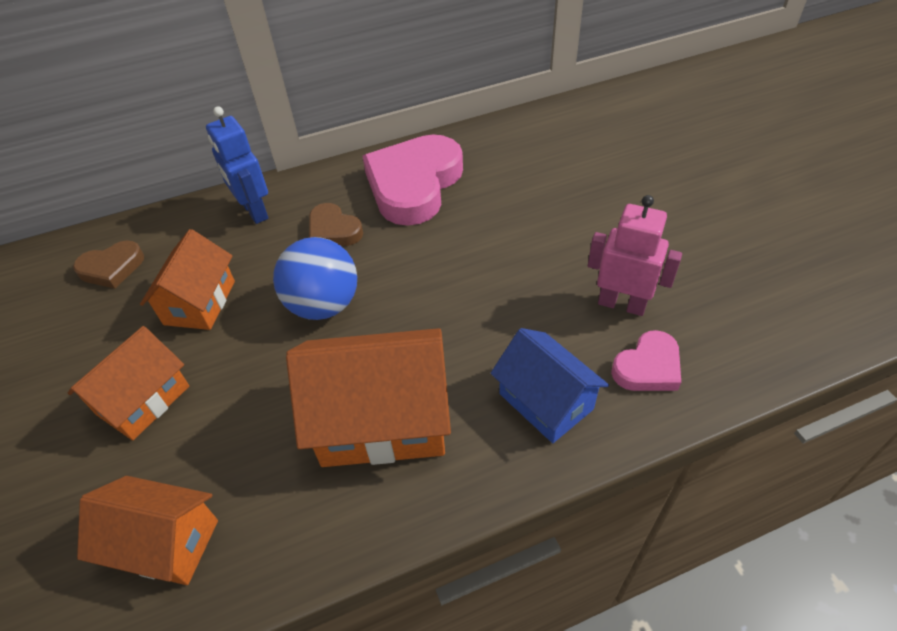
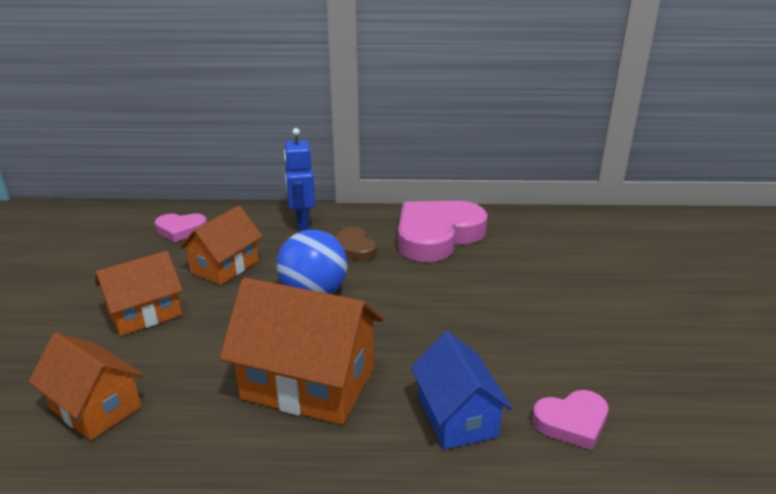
camera: 20 degrees right, 20 degrees down
(112, 268) = (181, 230): brown heart -> pink heart
(621, 304) = (573, 367): pink robot -> none

